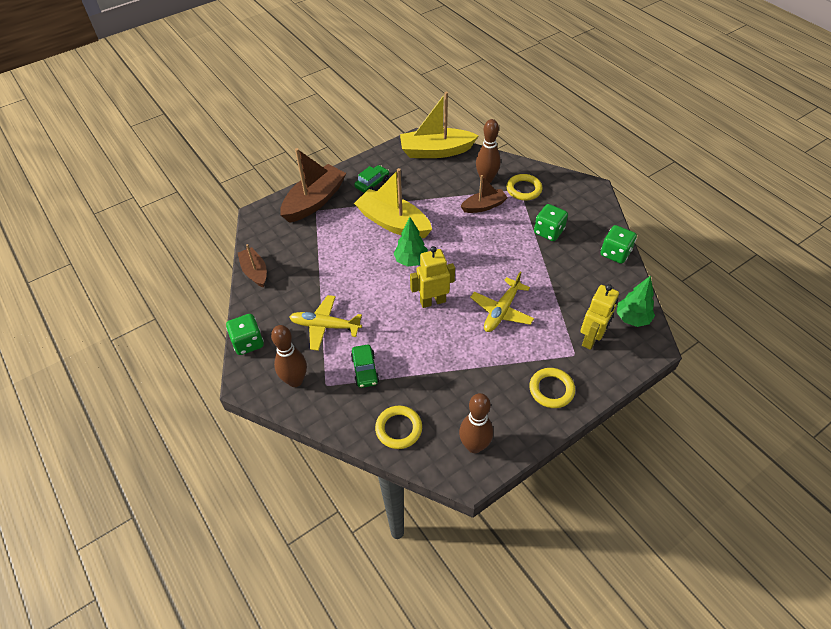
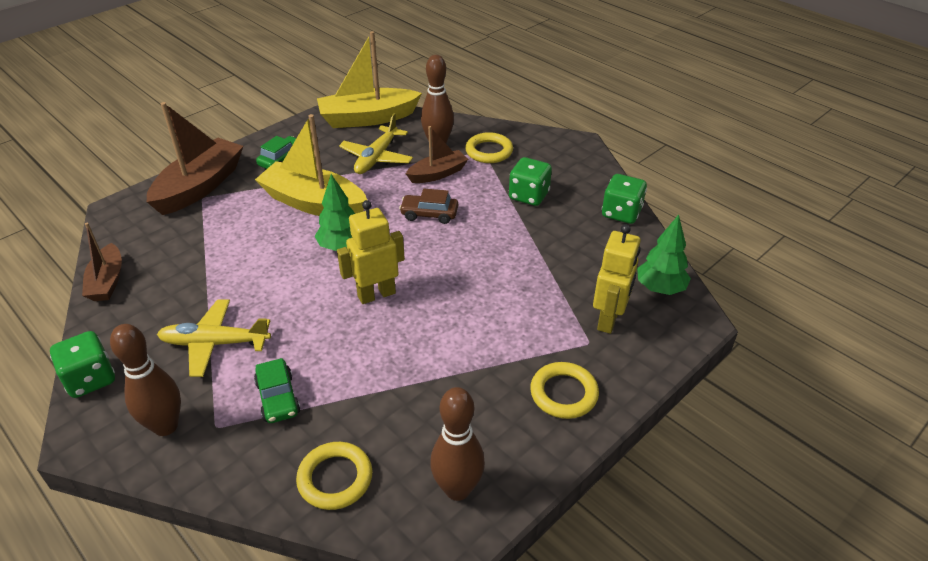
camera: 10 degrees left, 10 degrees down
(255, 272) = (107, 281): brown boat -> brown boat turned 150 degrees counterclockwise
(474, 240) = (429, 214): none -> brown car
(501, 311) = (477, 297): yellow plane -> yellow plane (377, 158)

